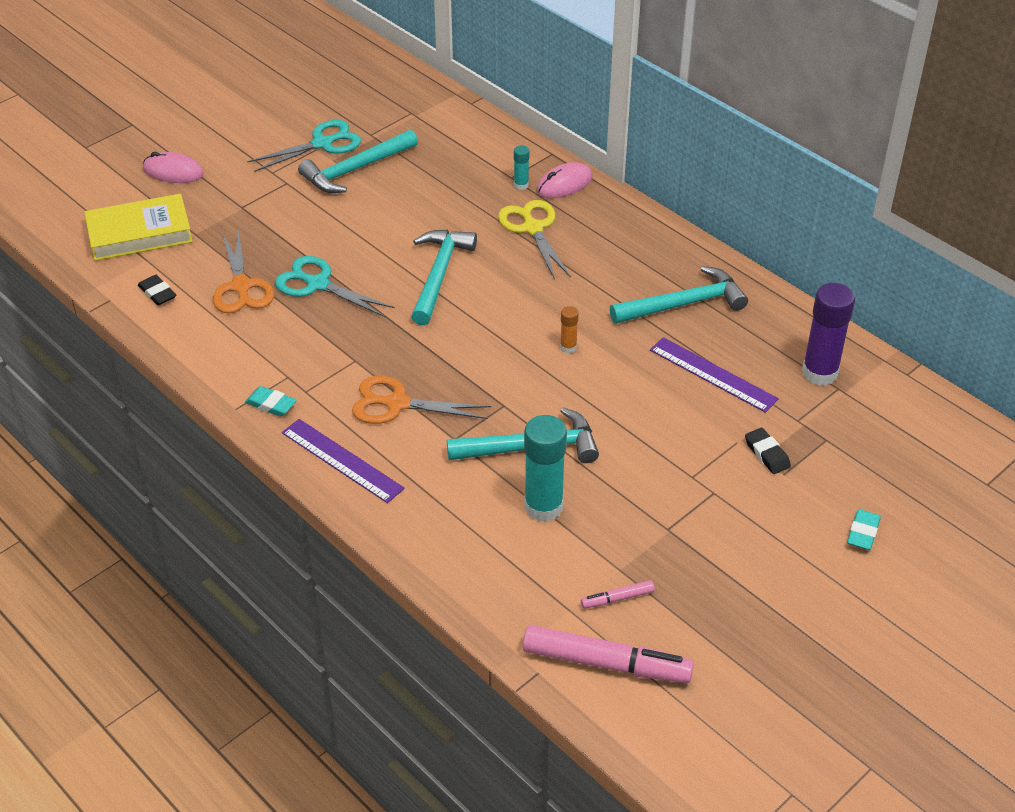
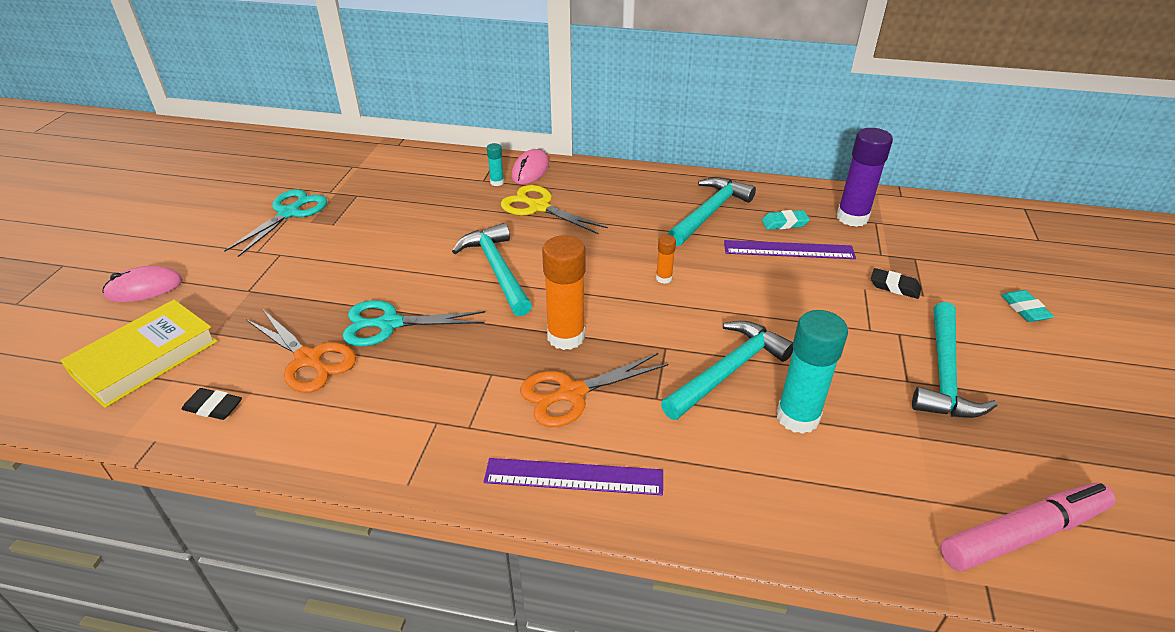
camera: 35 degrees left, 5 degrees down
(271, 404) = (444, 459): turquoise eraser -> turquoise eraser (784, 223)
(355, 169) = (340, 221): turquoise hammer -> turquoise hammer (944, 374)
(436, 358) = (566, 337): none -> orange glue stick
(617, 598) = (952, 464): pink marker -> none

